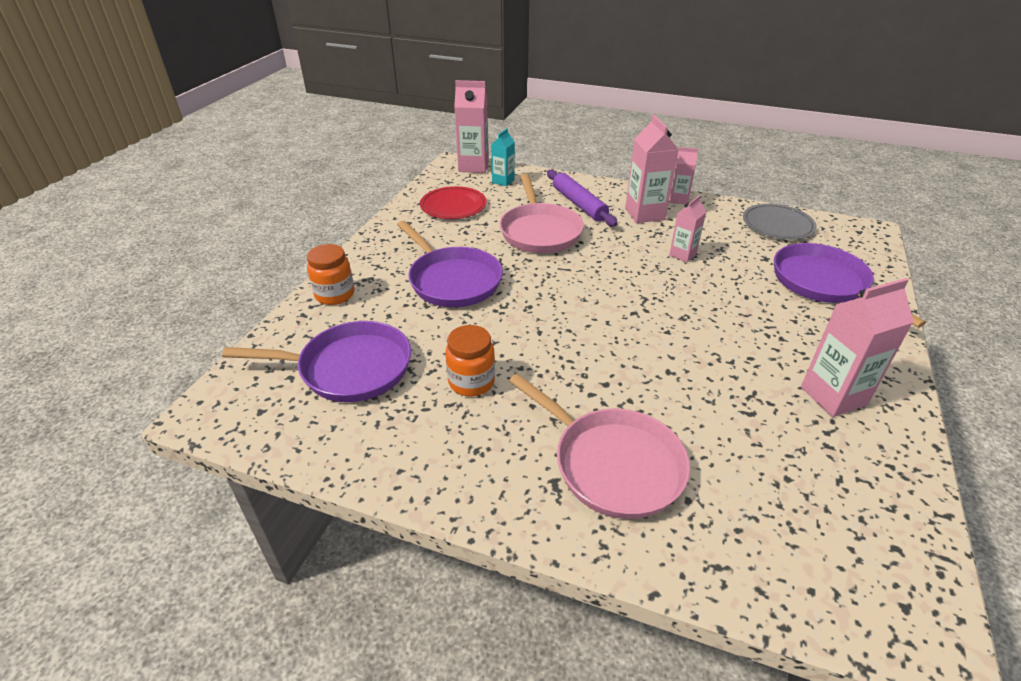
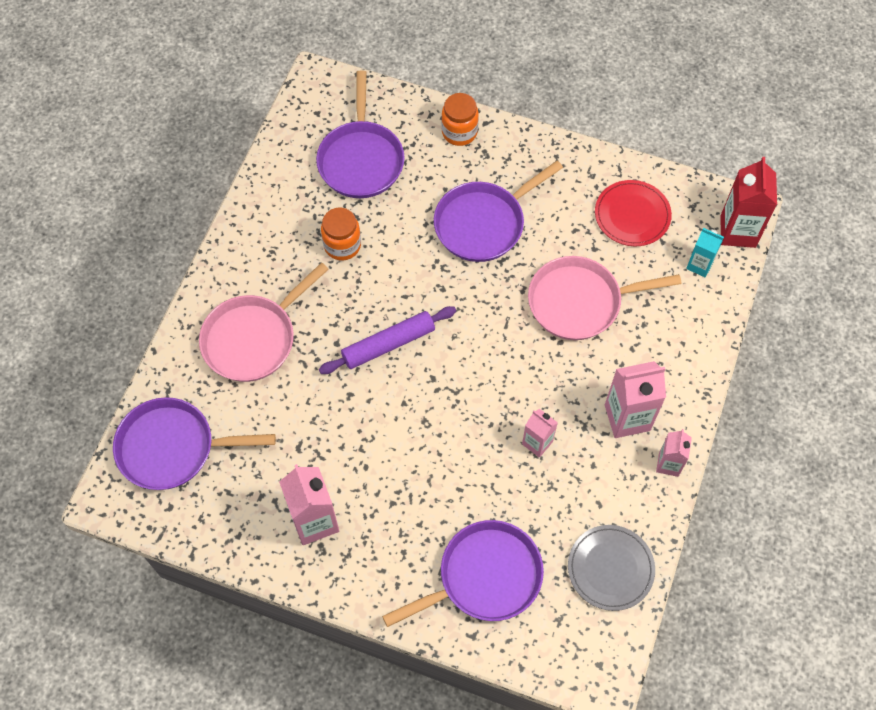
camera: 90 degrees right, 25 degrees up
(473, 166) = (738, 231): pink carton -> red carton
(579, 204) = (646, 347): purple rolling pin -> purple rolling pin (388, 344)
(806, 552) = (173, 447): none -> purple pan

